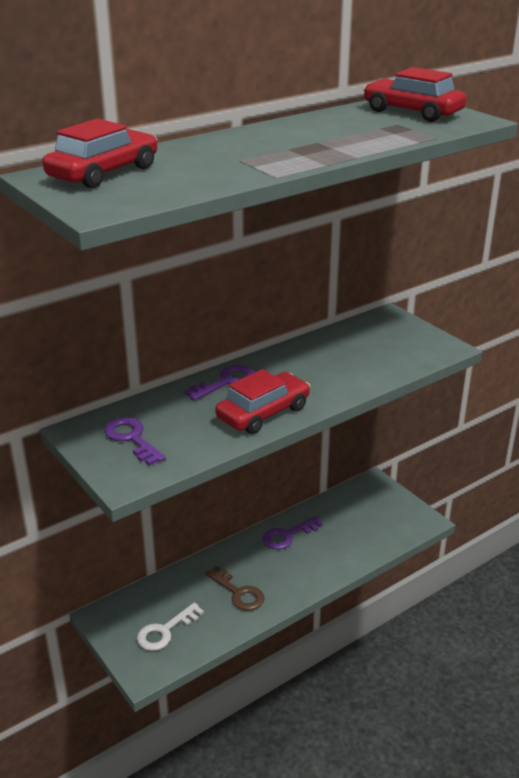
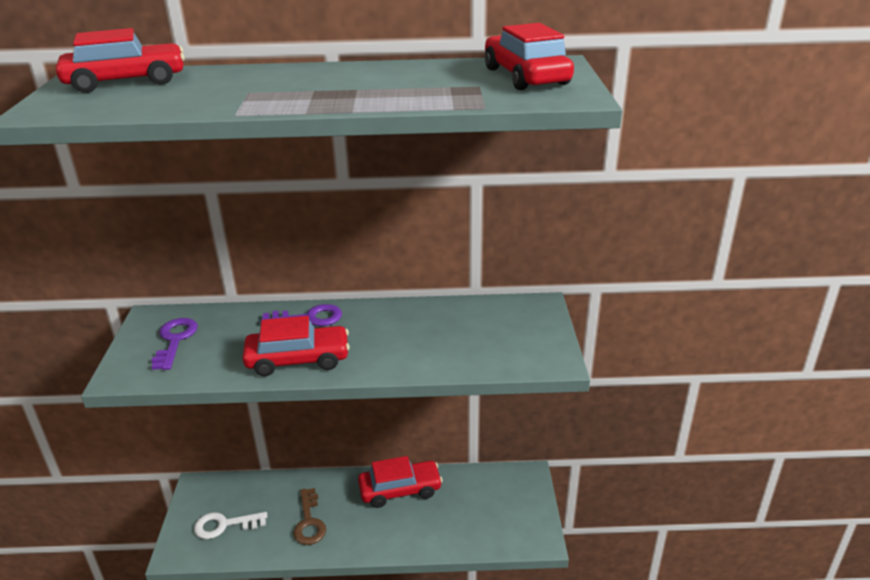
camera: 35 degrees right, 0 degrees up
(287, 535) = (400, 490): purple key -> red car

